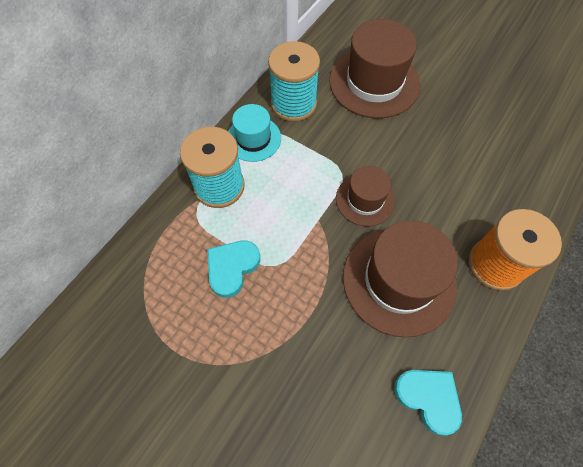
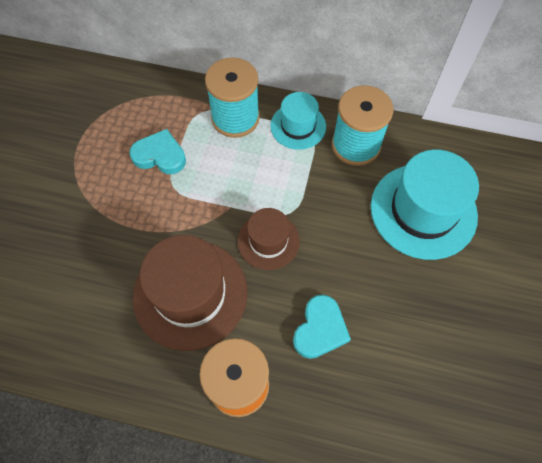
camera: 70 degrees right, 0 degrees up
(374, 83) = (423, 211): brown hat -> turquoise hat
(428, 398) = (83, 346): turquoise heart -> turquoise heart (320, 329)

